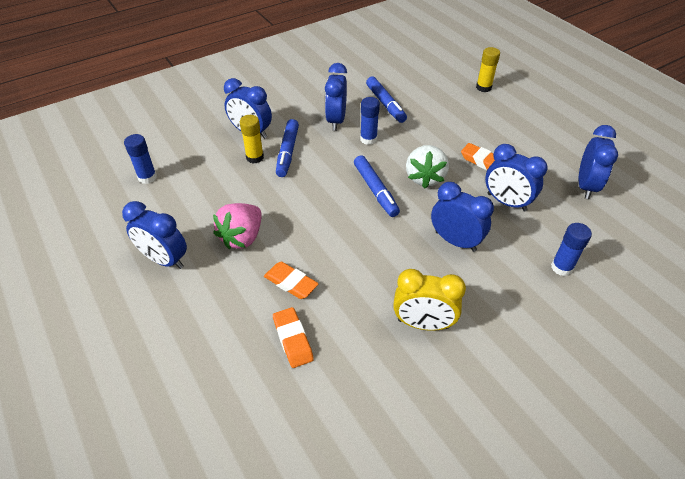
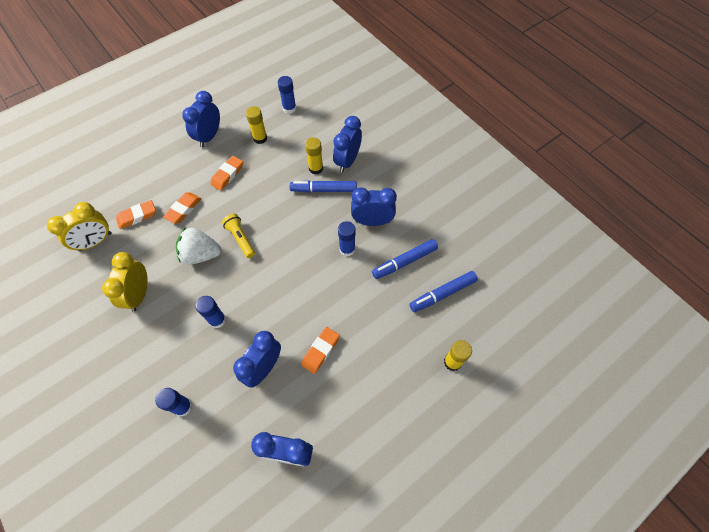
camera: 85 degrees right, 15 degrees up
(189, 205) = (260, 138): none -> yellow glue stick
(242, 237) = (227, 175): pink strawberry -> orange eraser
(332, 393) = (95, 242): none -> yellow clock
(345, 223) = (240, 238): none -> yellow flashlight
(375, 190) = (278, 258): blue marker -> blue marker (442, 294)
(425, 177) = (295, 297): white strawberry -> white strawberry (201, 254)
(455, 241) = (217, 320): blue clock -> blue glue stick

